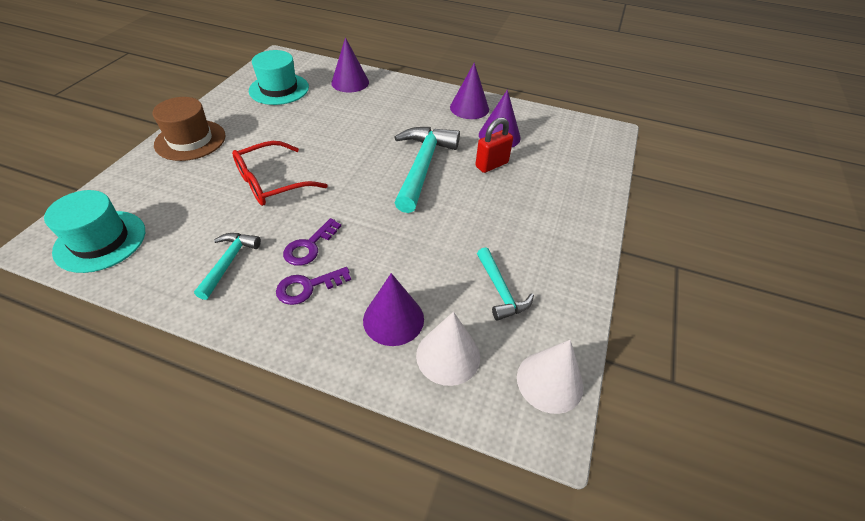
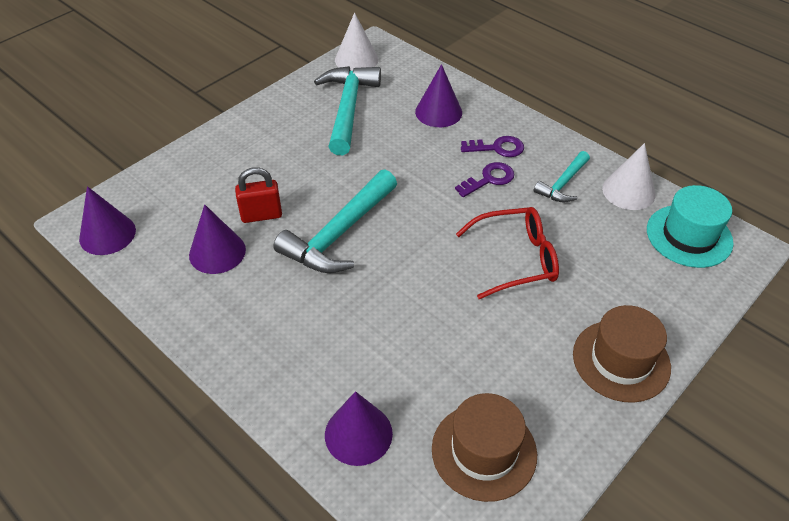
camera: 155 degrees left, 0 degrees up
(279, 89) = (484, 451): turquoise hat -> brown hat
(448, 355) = (411, 85): white cone -> white cone (628, 191)
(469, 108) = (213, 313): purple cone -> purple cone (107, 234)
(500, 290) = (348, 108): turquoise hammer -> turquoise hammer, size x1.81

